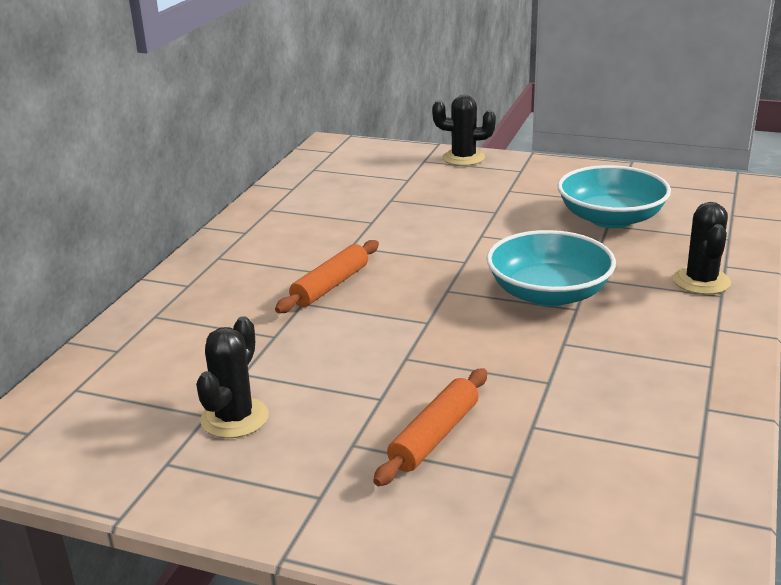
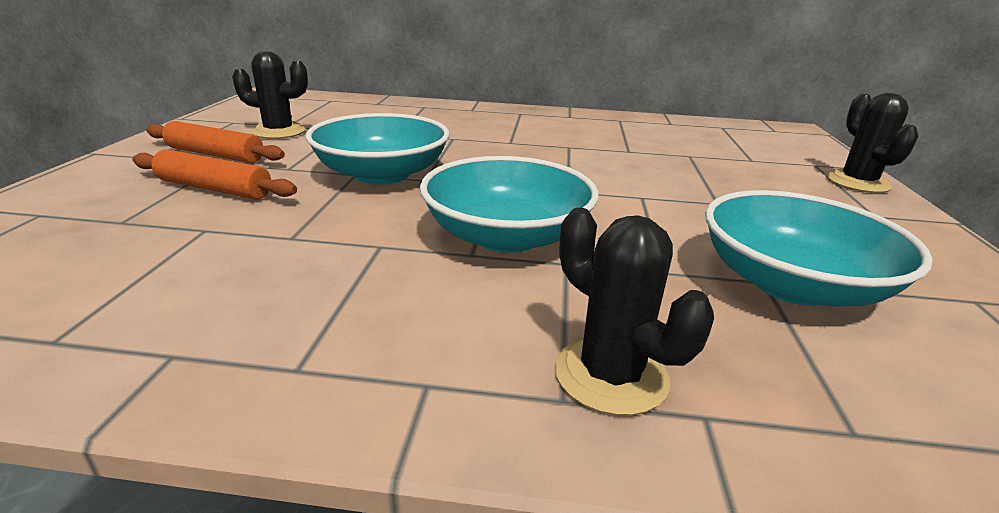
camera: 75 degrees right, 0 degrees up
(330, 286) = (486, 144): orange rolling pin -> orange rolling pin (215, 155)
(410, 343) = (382, 174): none -> turquoise bowl
(701, 281) = (610, 375): black cactus -> black cactus turned 60 degrees clockwise

